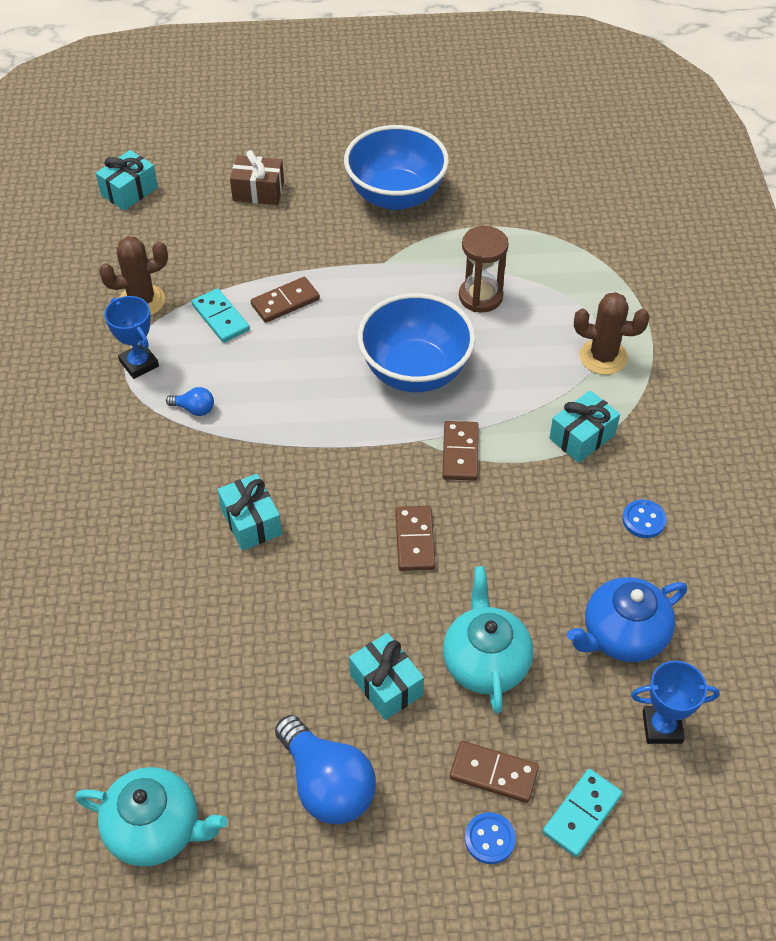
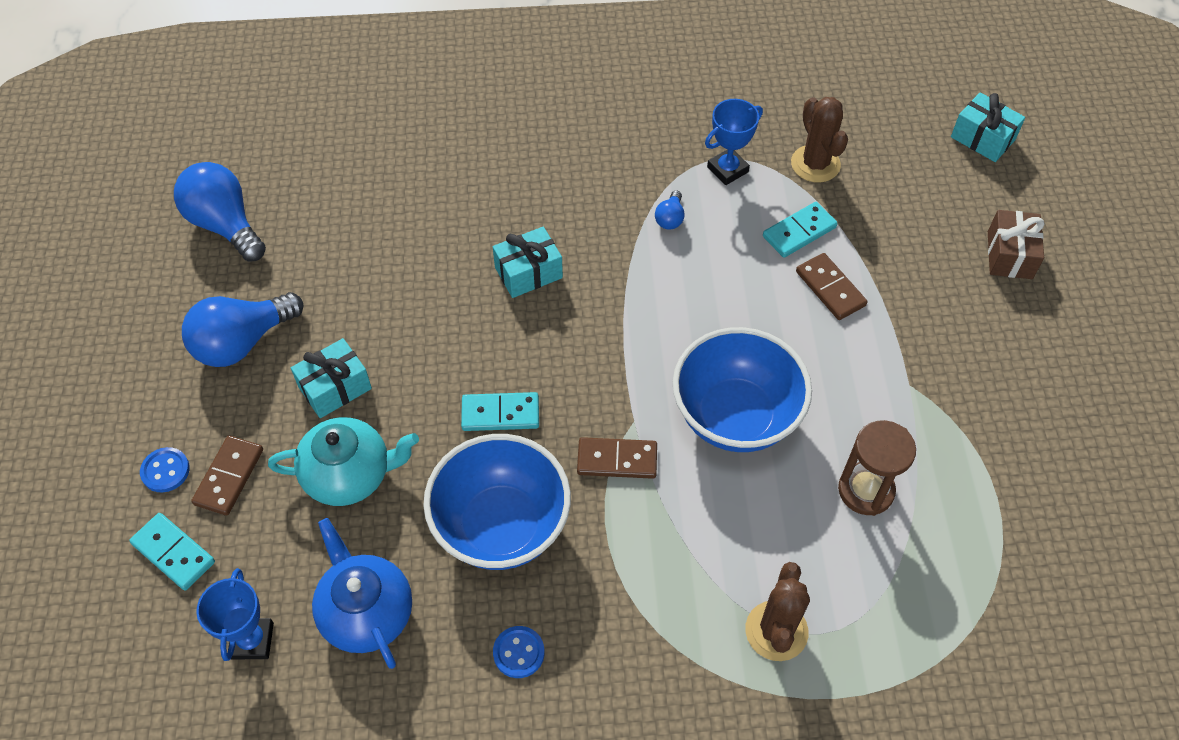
camera: 90 degrees right, 5 degrees up
(155, 829) = (225, 224): turquoise teapot -> blue light bulb
(396, 196) = (1033, 398): blue bowl -> blue bowl (501, 526)
(414, 540) = (500, 413): brown domino -> turquoise domino
(582, 437) = (643, 593): turquoise gift -> none

